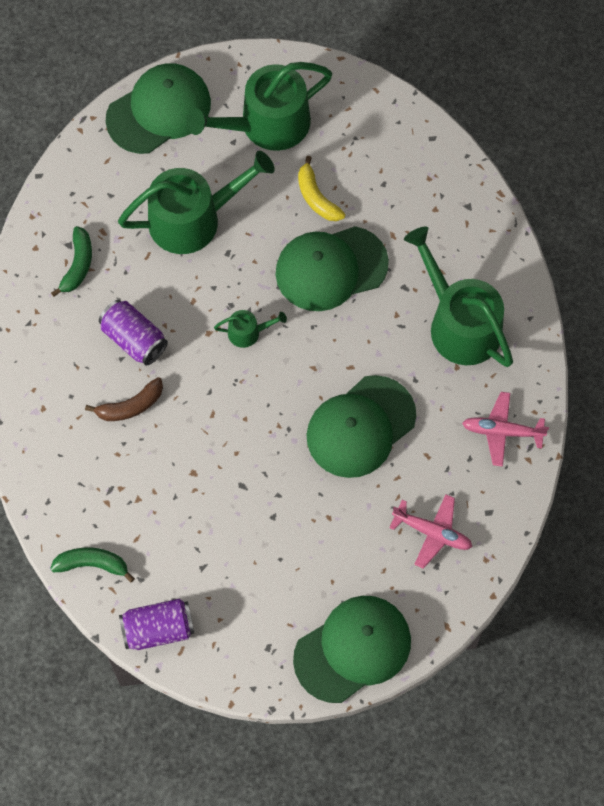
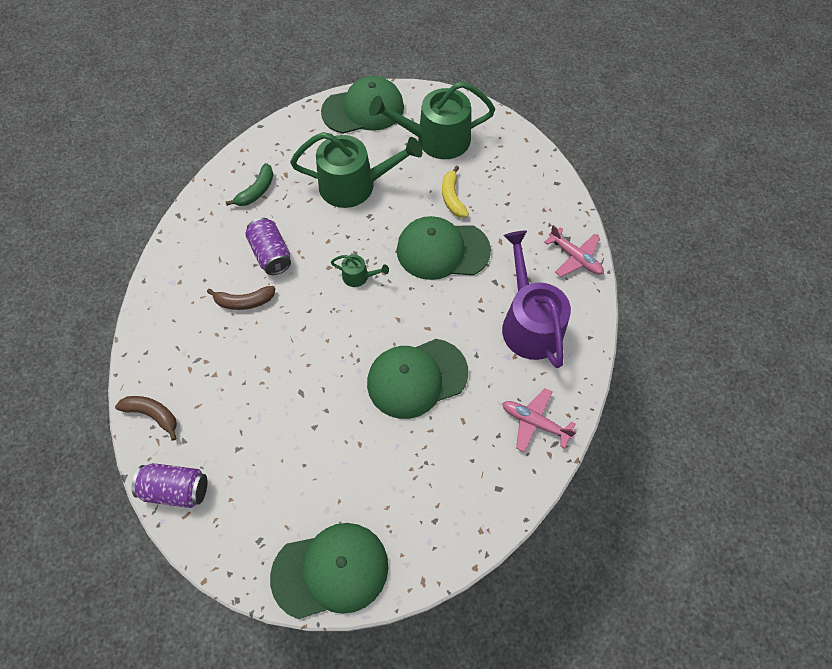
camera: 20 degrees right, 5 degrees down
(92, 564) = (153, 414): green banana -> brown banana
(432, 533) = (442, 489): pink plane -> pink plane (575, 258)
(459, 324) = (529, 323): green watering can -> purple watering can

